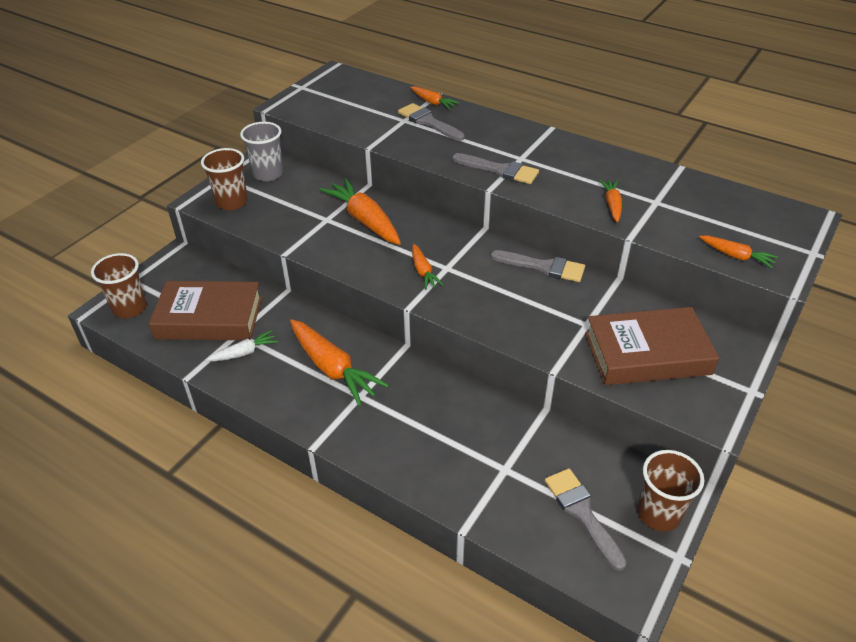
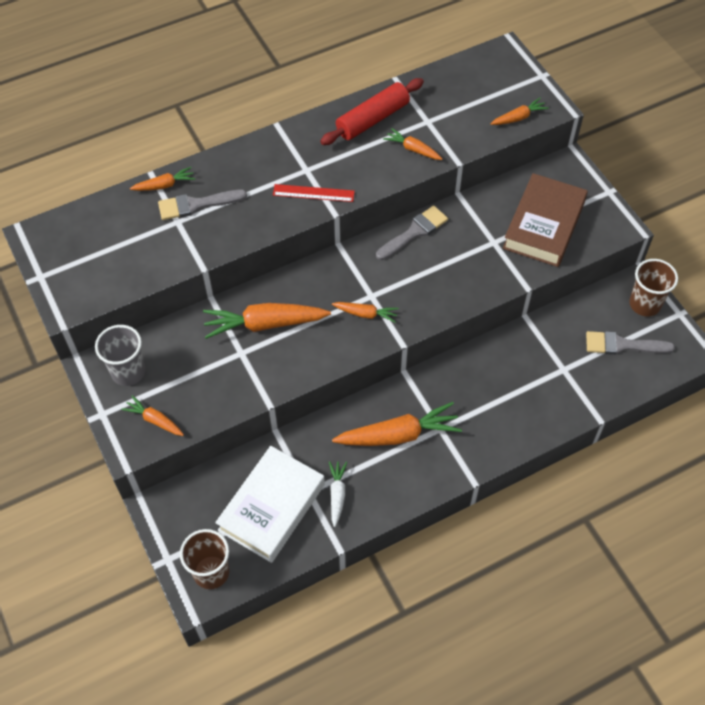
camera: 60 degrees left, 15 degrees up
(209, 318) = (272, 507): brown book -> white book
(232, 202) = (155, 420): brown cup -> orange carrot
(500, 170) = (313, 193): grey brush -> red ruler
(618, 171) = (372, 119): none -> red rolling pin

